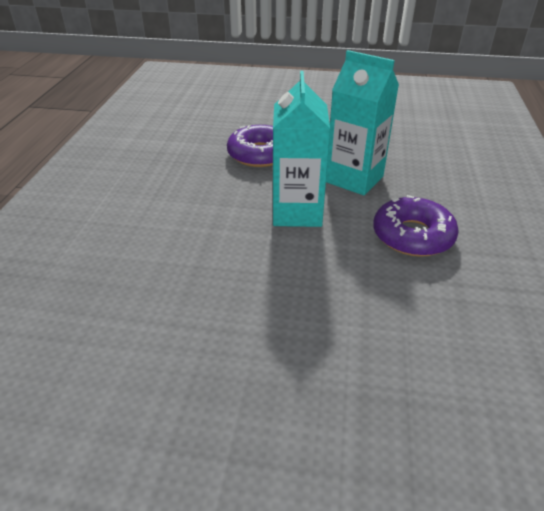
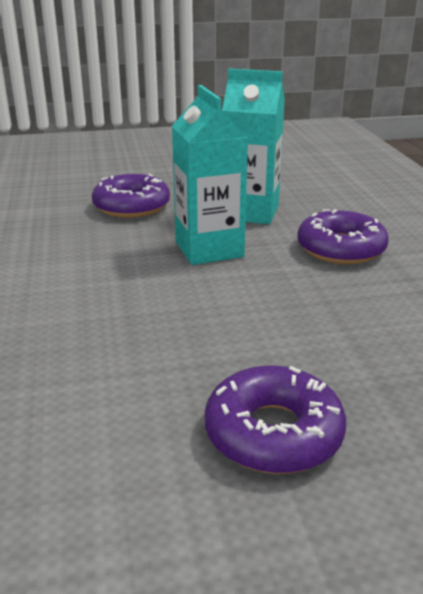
camera: 20 degrees left, 10 degrees down
(242, 416) = (273, 433): none -> purple donut

